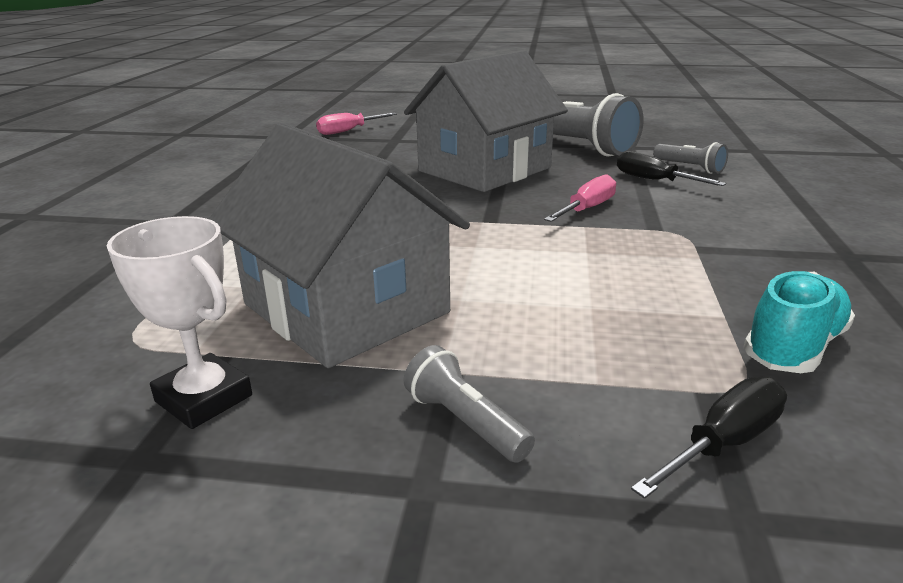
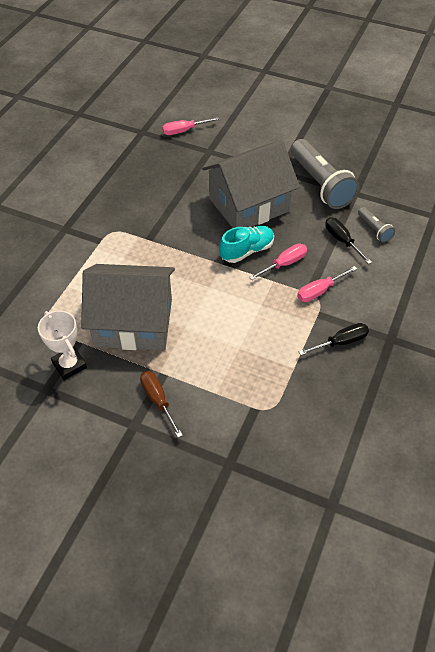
camera: 15 degrees right, 25 degrees up
(346, 308) = (134, 322): grey house -> grey house turned 60 degrees counterclockwise
(464, 422) = (158, 400): grey flashlight -> brown screwdriver
(672, 225) = (320, 291): none -> pink screwdriver
(723, 443) = (243, 433): black screwdriver -> black screwdriver (340, 342)
(793, 347) = (308, 394): turquoise shoe -> turquoise shoe (247, 251)

